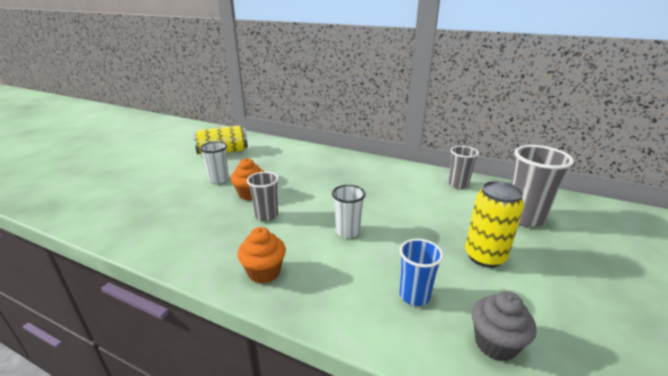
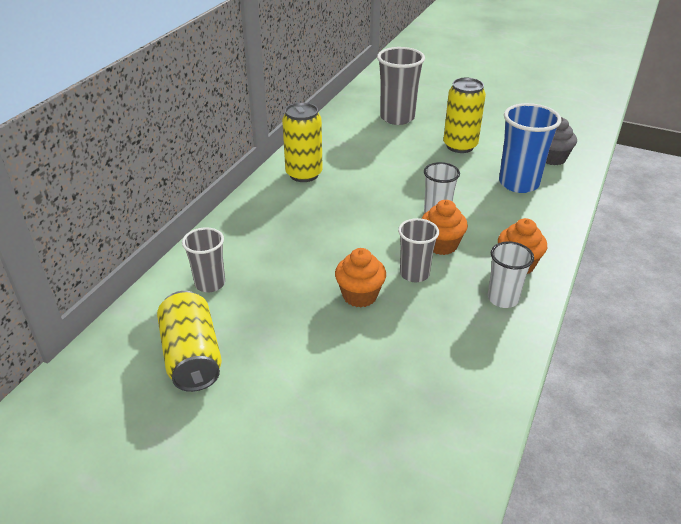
camera: 90 degrees left, 10 degrees up
(219, 179) = (311, 339): white cup -> white cup (502, 299)
(300, 230) = (441, 245): none -> orange cupcake
(396, 174) = (304, 174): none -> yellow can
(414, 295) = (518, 183): blue cup -> blue cup, size x1.61
(458, 184) = (333, 139): grey cup -> grey cup (210, 284)

